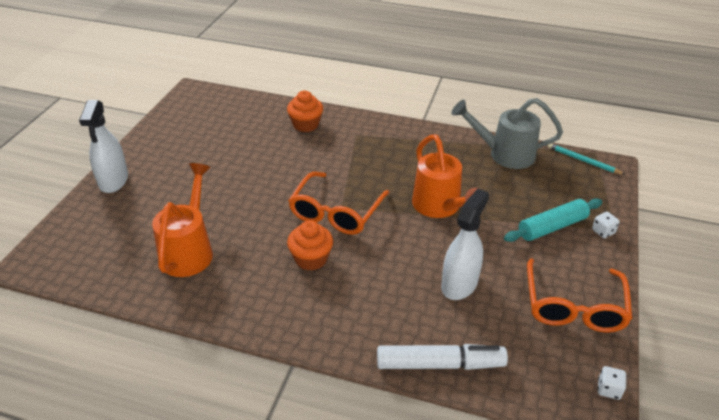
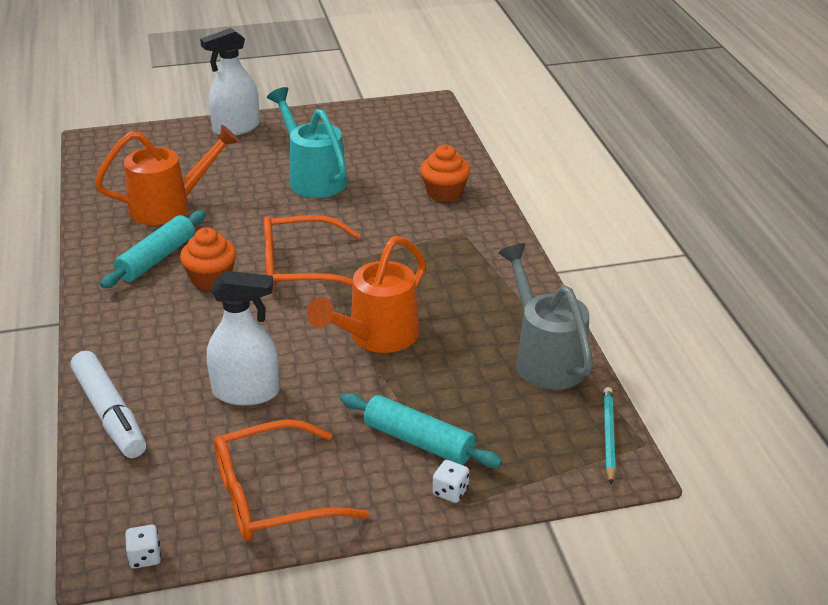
camera: 60 degrees right, 5 degrees down
(228, 169) = (313, 178): none -> turquoise watering can
(256, 279) = (157, 258): none -> turquoise rolling pin

